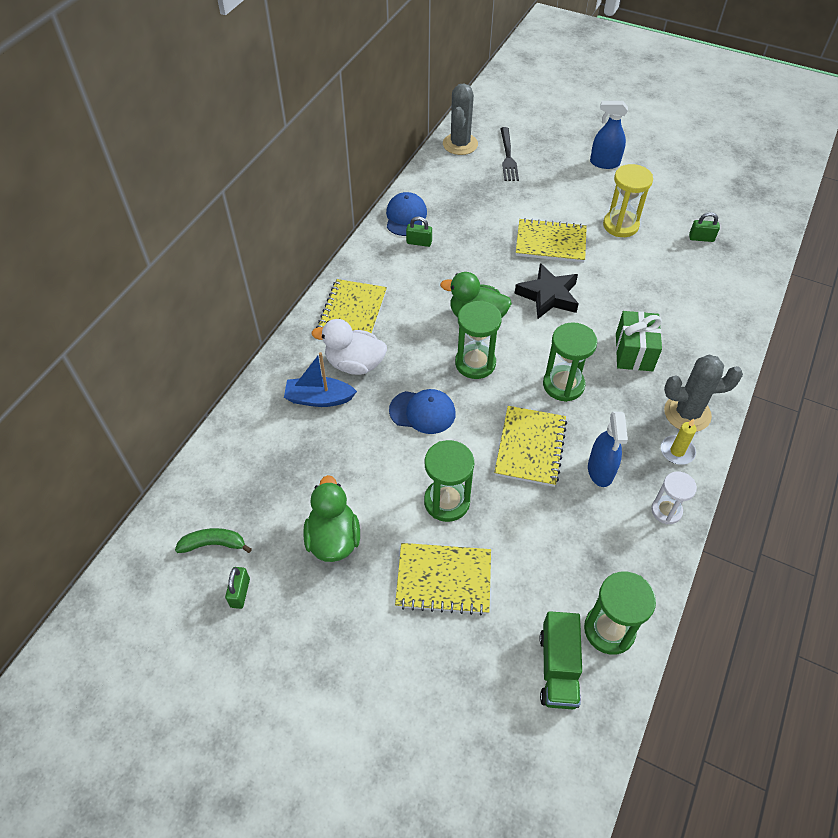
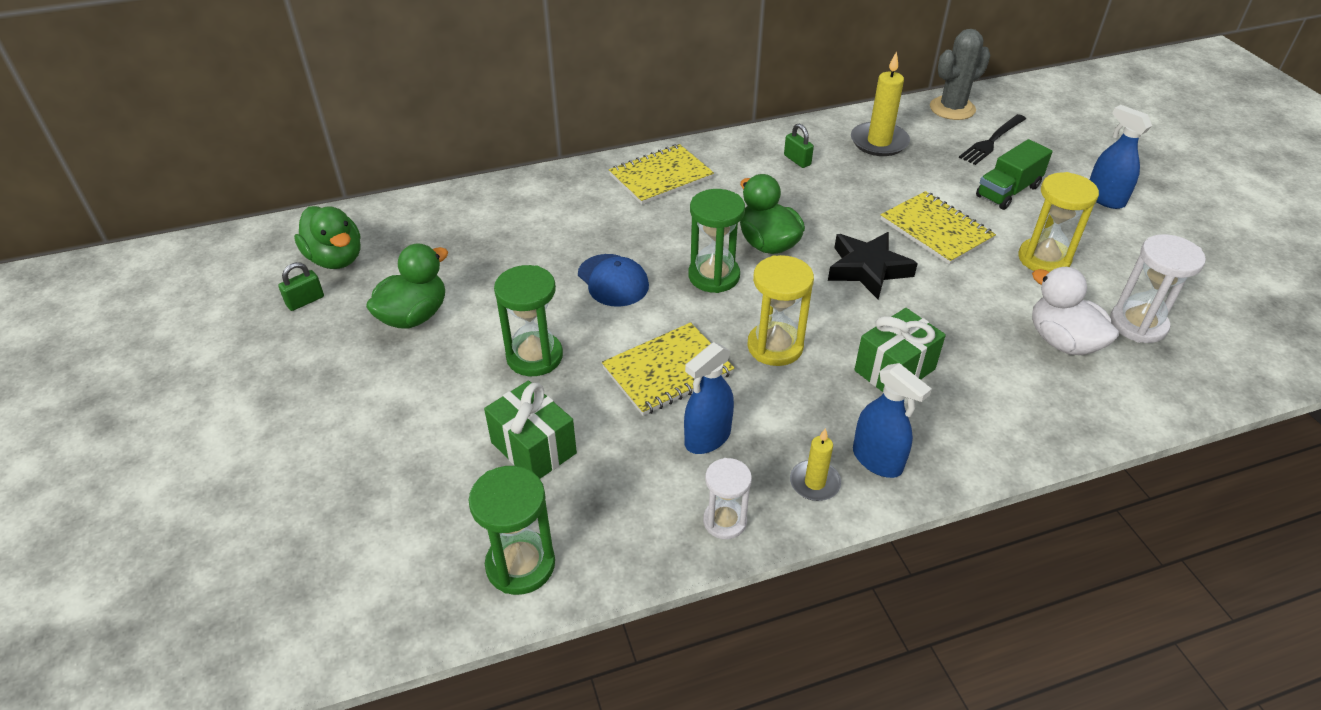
camera: 45 degrees right, 10 degrees down
(213, 544) = (336, 259): green banana -> green duck
(319, 398) = (546, 218): blue boat -> none
(354, 364) = (609, 212): white duck -> white duck (1062, 341)
(406, 217) = (813, 136): blue cap -> none
(443, 580) = (447, 408): yellow notebook -> none
(449, 197) = (879, 142): none -> yellow candle
(524, 558) = (533, 448): none -> green gift
(558, 668) = (433, 551): green truck -> green truck (1008, 191)
(563, 385) = (775, 346): green hourglass -> yellow hourglass
(687, 413) = (877, 460): grey cactus -> blue spray bottle
(701, 238) = (1138, 324): green padlock -> white hourglass

